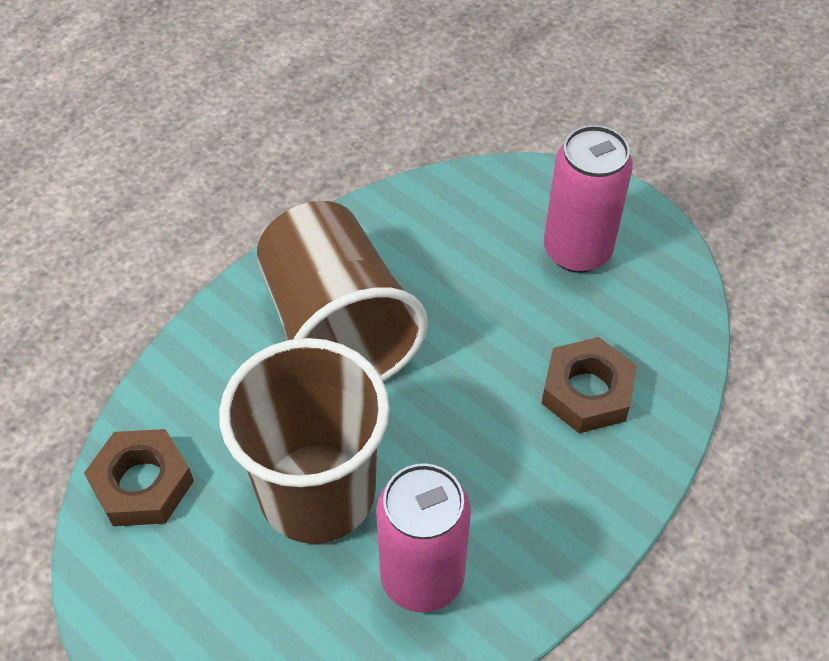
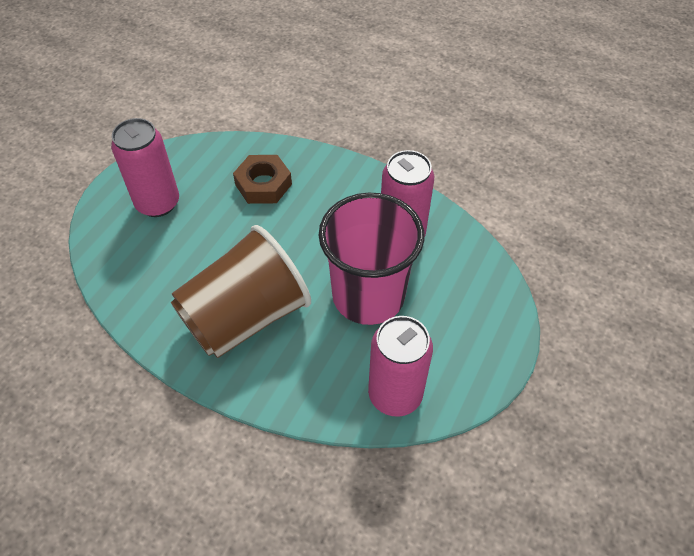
camera: 105 degrees left, 0 degrees up
(142, 484) = (395, 394): brown nut -> pink can
(317, 492) = (368, 296): brown cup -> pink cup

